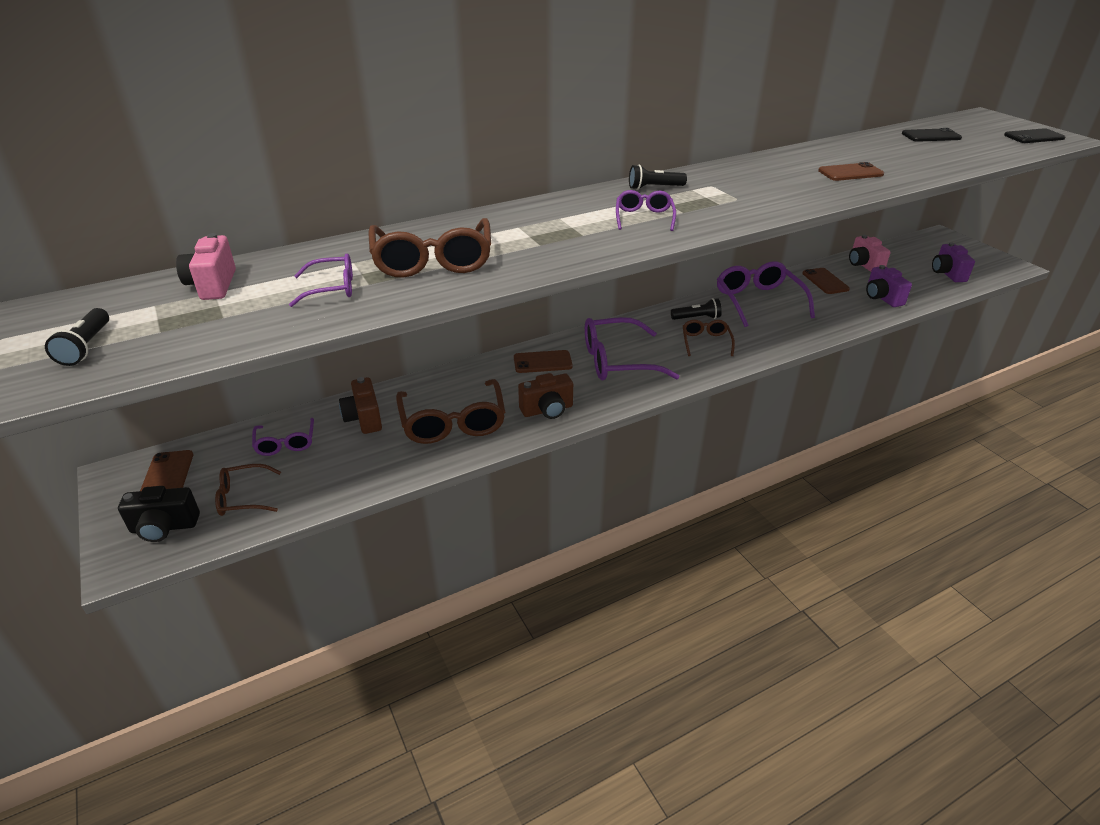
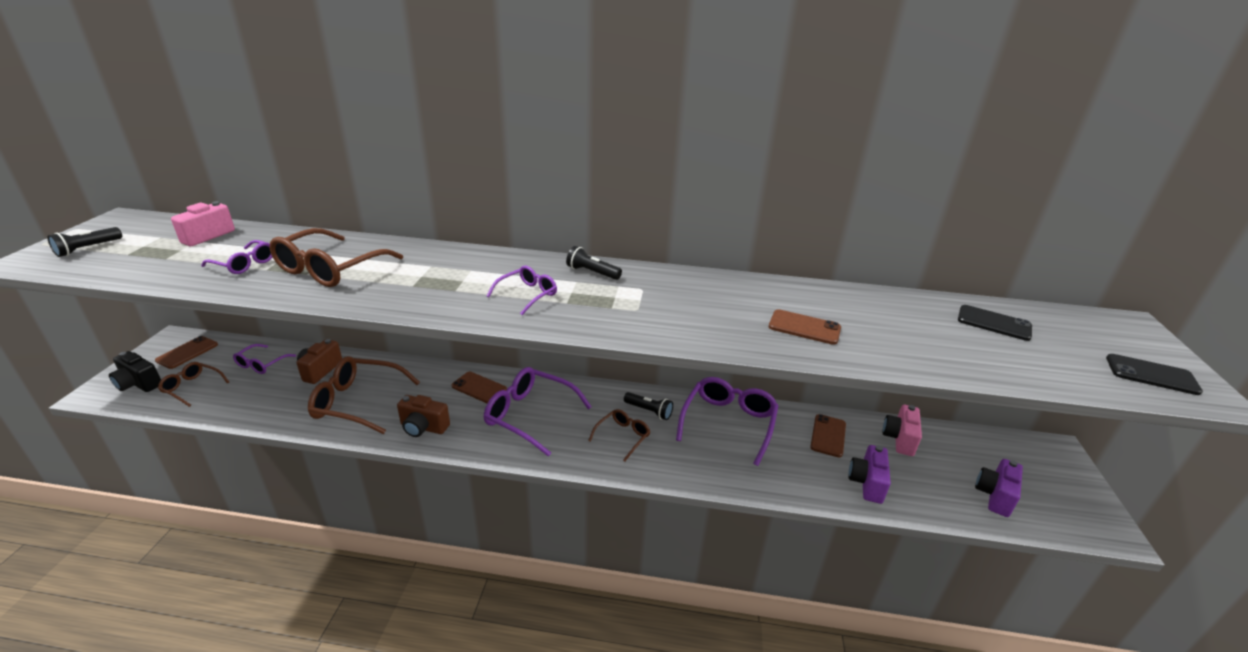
camera: 35 degrees right, 5 degrees down
(453, 422) = (358, 402): brown glasses -> brown glasses turned 75 degrees clockwise

